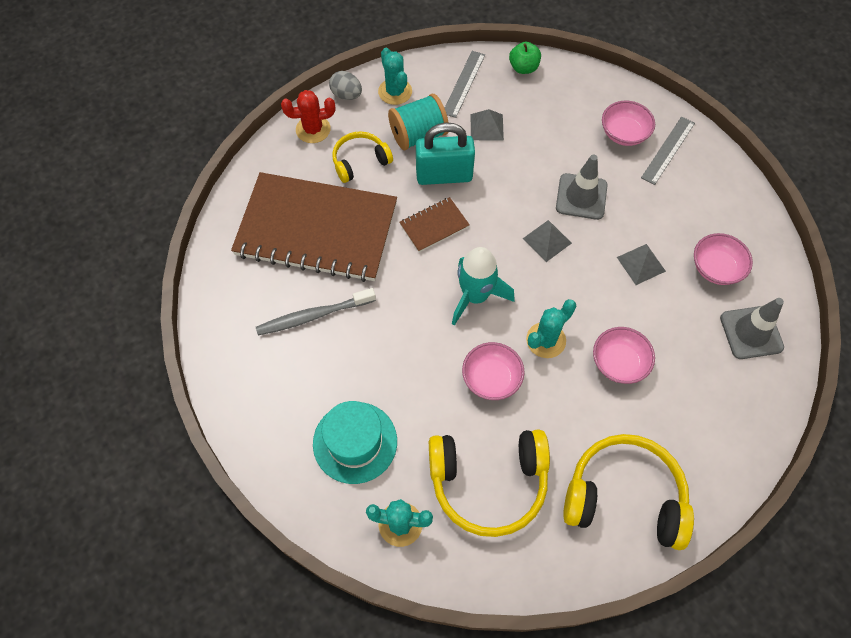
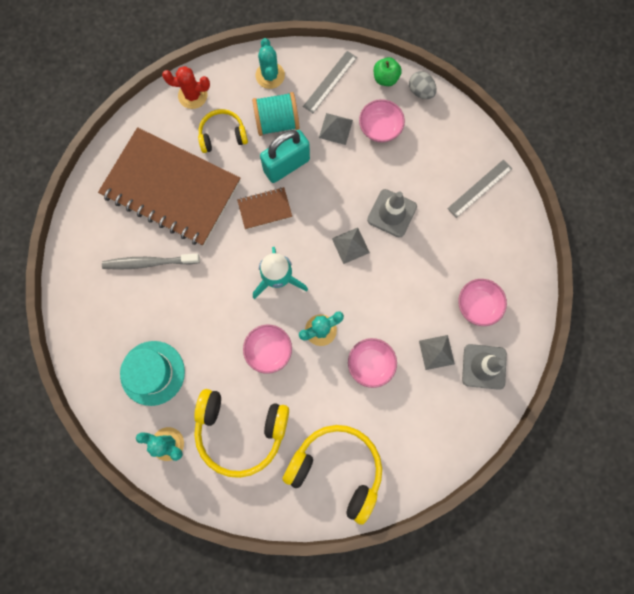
camera: 15 degrees right, 15 degrees up
(346, 95) = (229, 69): grey egg -> grey egg (420, 91)
(444, 175) = (286, 165): turquoise padlock -> turquoise padlock turned 45 degrees counterclockwise
(624, 133) = (448, 163): pink bowl -> pink bowl (380, 128)
(641, 264) = (418, 285): grey pyramid -> grey pyramid (436, 352)

